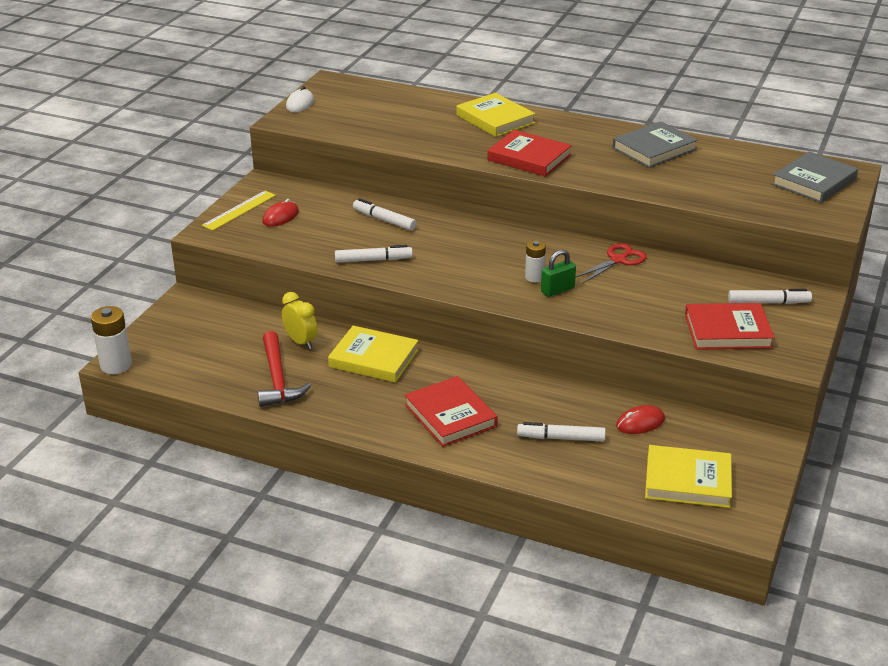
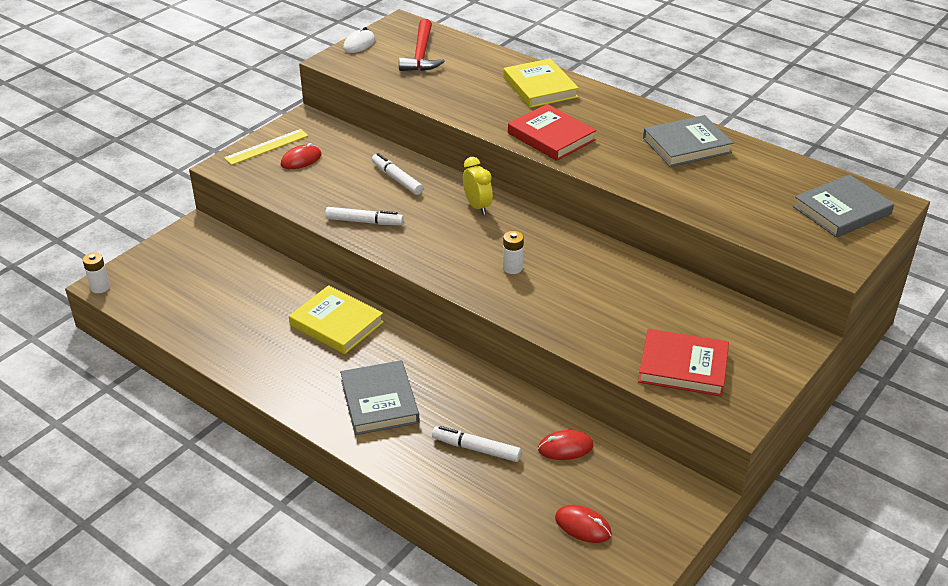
camera: 15 degrees right, 5 degrees up
(116, 365) = (100, 287): white battery -> white battery, size x0.63
(277, 379) = (236, 329): red hammer -> red hammer (421, 54)
(301, 342) = (277, 293): yellow clock -> yellow clock (477, 206)
(450, 415) = (379, 401): red book -> grey book
(557, 290) = (528, 287): green padlock -> none
(618, 260) = (608, 262): red scissors -> none
(687, 481) = (583, 526): yellow book -> red mouse
(768, 302) = (744, 340): white marker -> none

